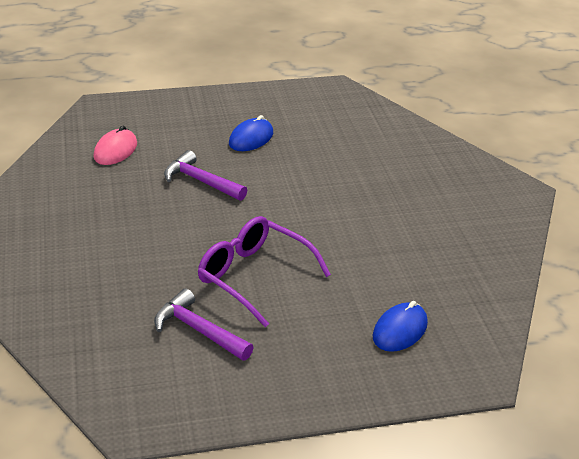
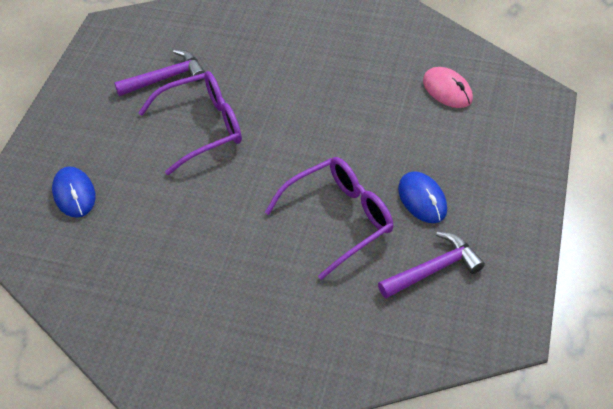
camera: 120 degrees right, 15 degrees up
(201, 181) = (361, 135): purple hammer -> purple hammer (433, 269)
(300, 170) = (339, 219): none -> purple glasses

